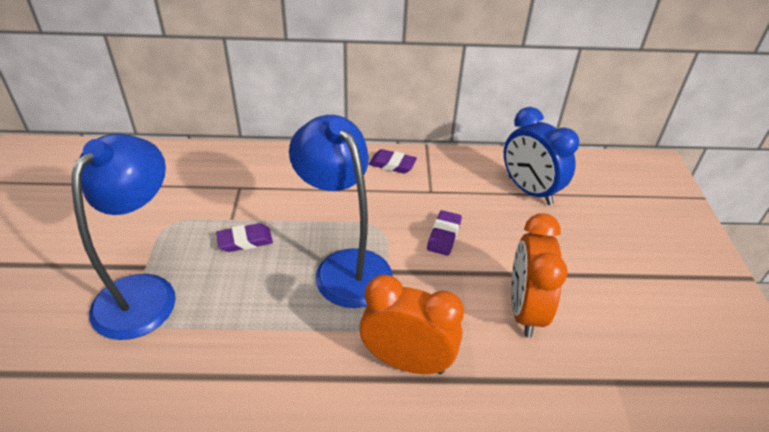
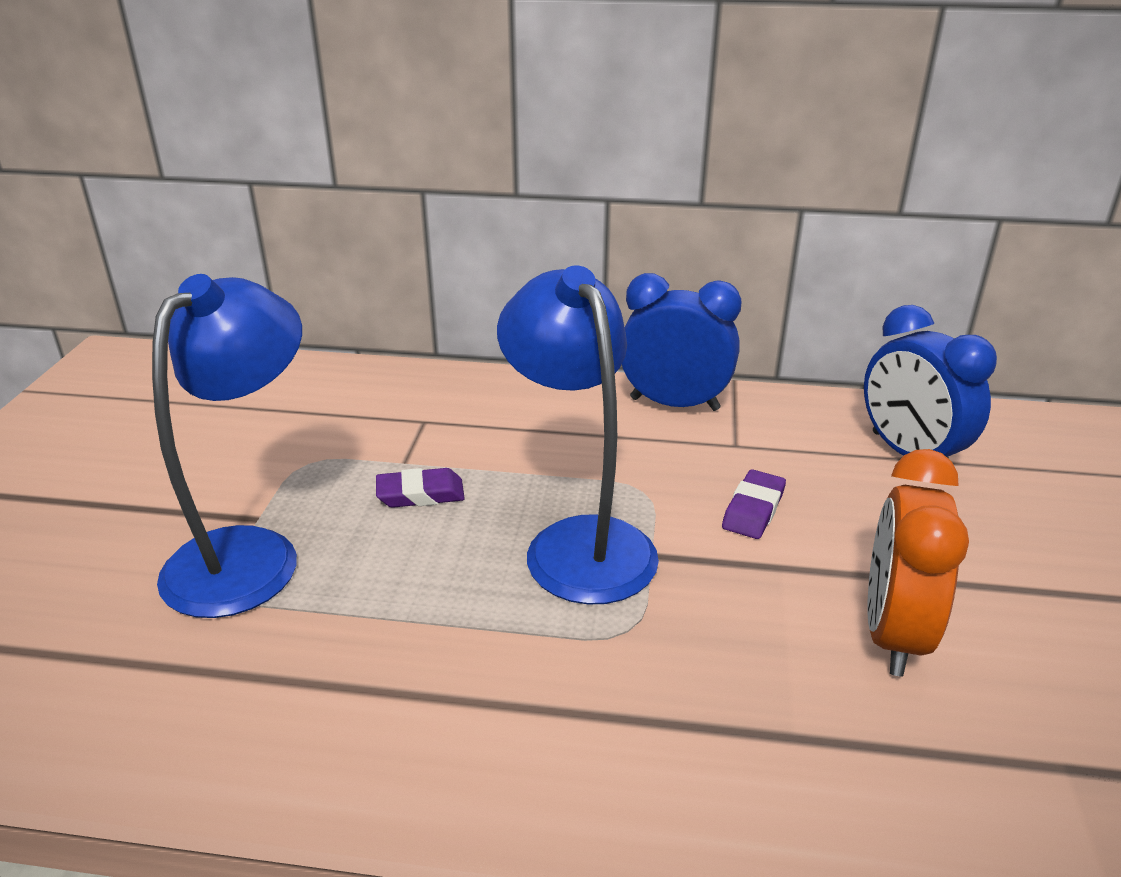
camera: 10 degrees right, 10 degrees down
(392, 164) = (674, 404): purple eraser -> blue clock
(407, 361) = (671, 695): orange clock -> none

